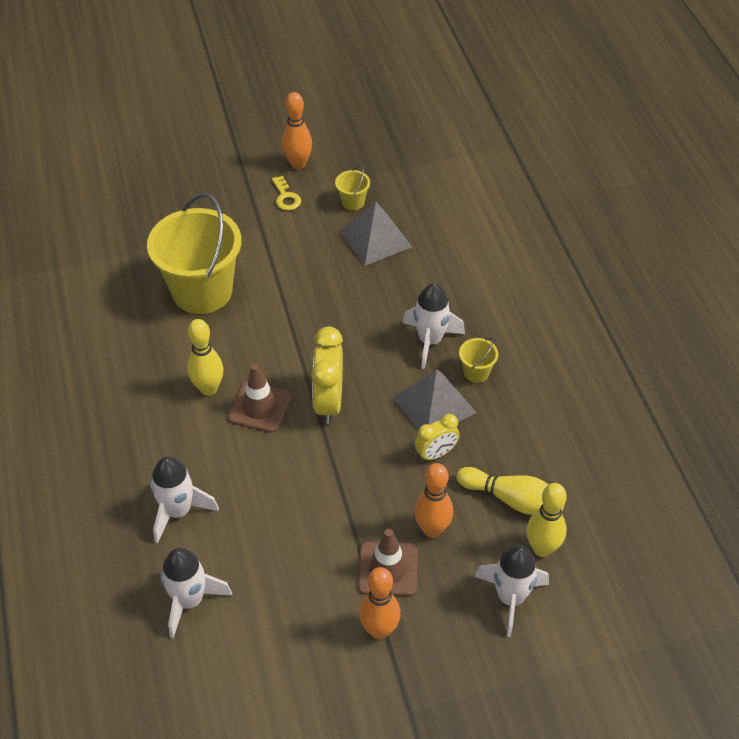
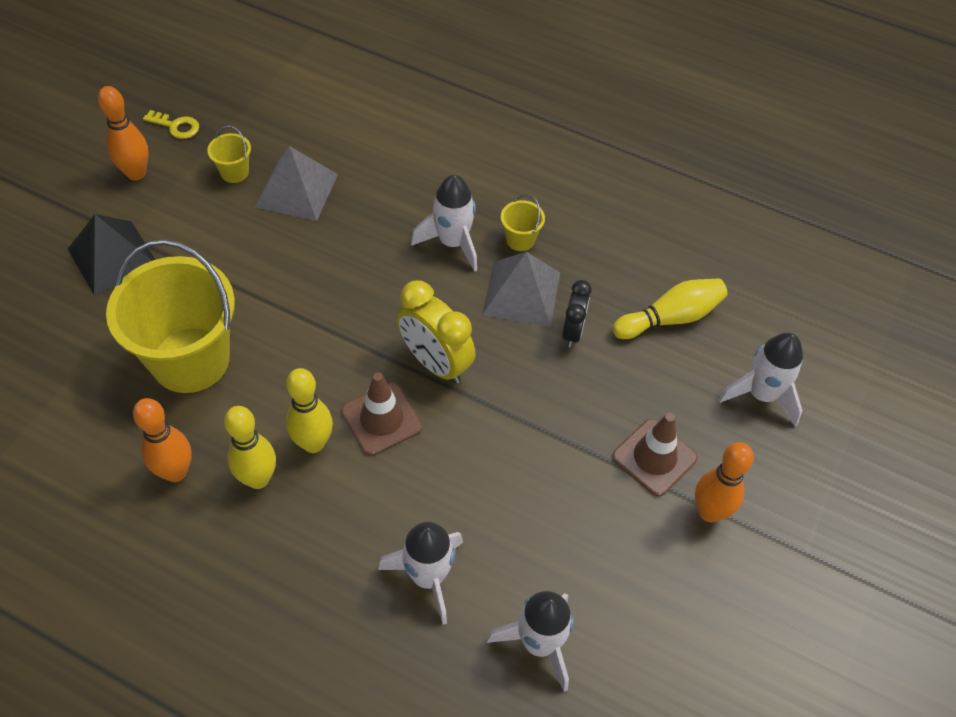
camera: 50 degrees left, 5 degrees up
(230, 203) = (113, 257): none -> black pyramid
(286, 197) = (163, 212): yellow key -> yellow key (176, 126)
(432, 529) = (645, 395): orange bowling pin -> orange bowling pin (176, 472)
(436, 454) = (572, 332): yellow clock -> black clock
(542, 548) = (735, 337): yellow bowling pin -> yellow bowling pin (258, 479)

